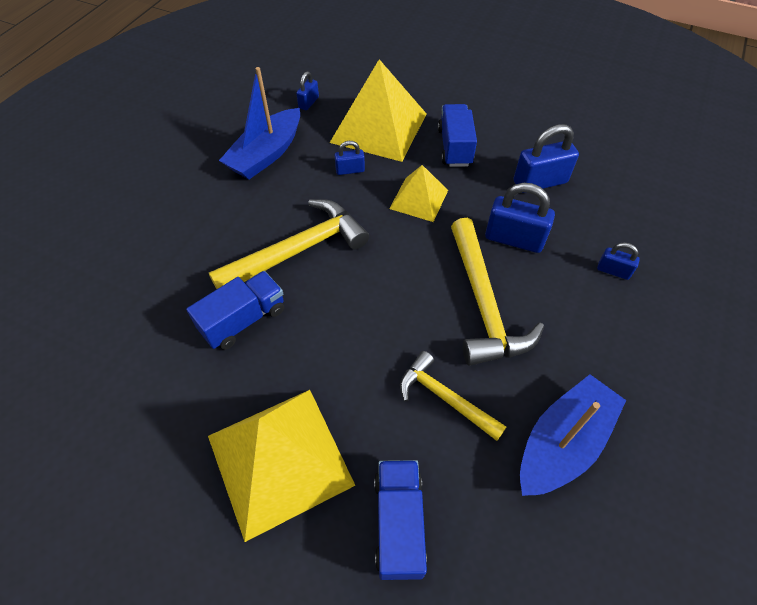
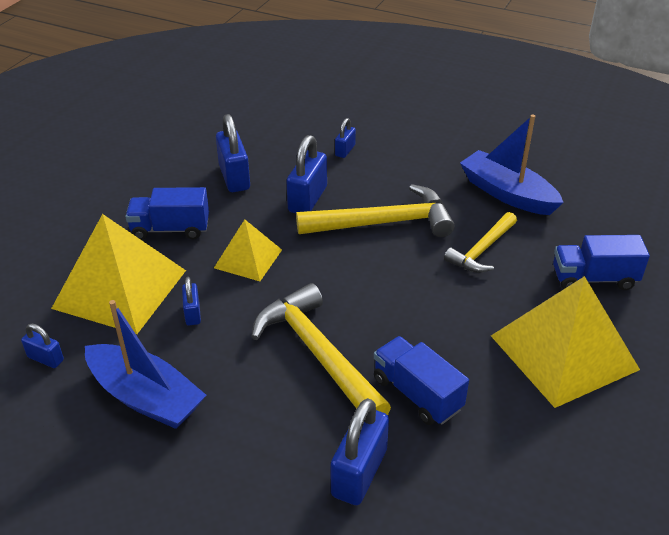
camera: 90 degrees left, 15 degrees down
(172, 277) = (359, 472): none -> blue padlock

